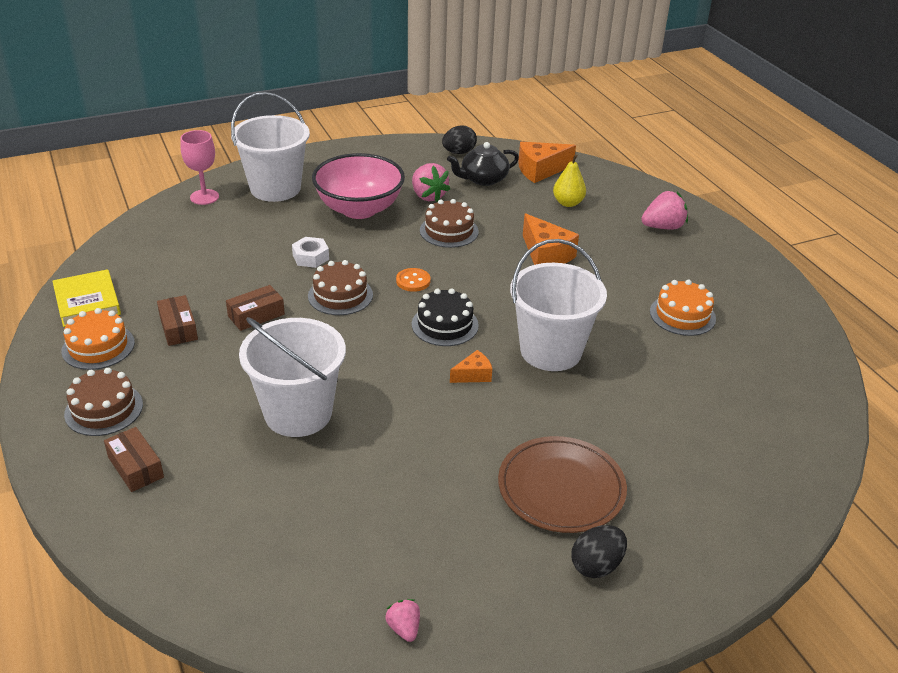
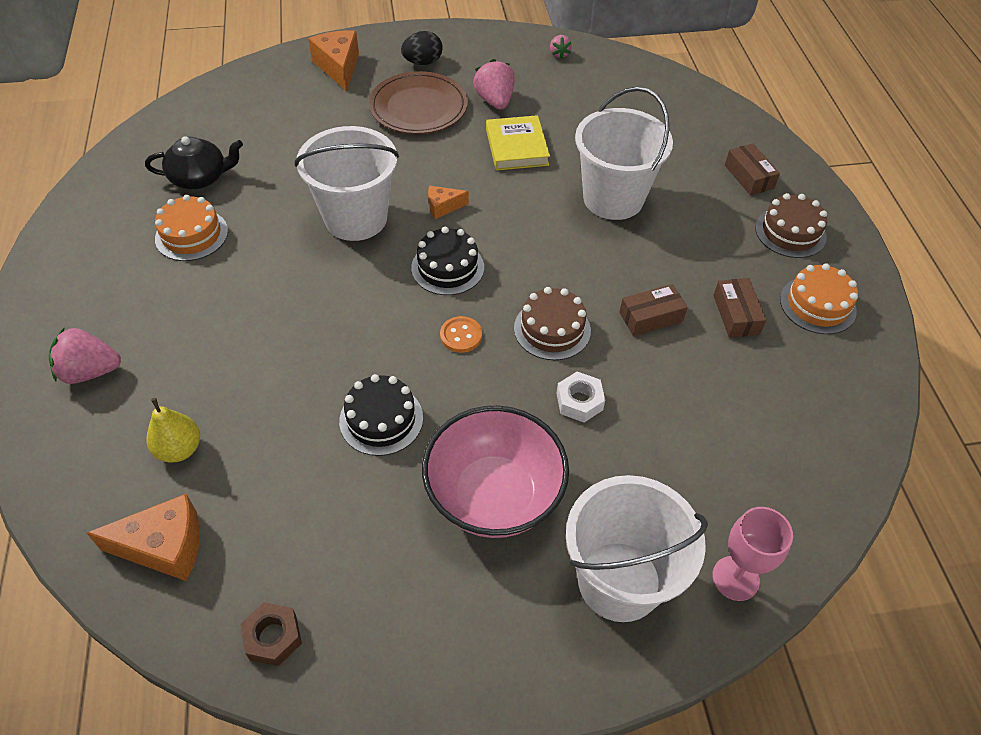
camera: 165 degrees left, 15 degrees up
(87, 302) = (850, 373): yellow book -> yellow book (516, 147)
(428, 196) = (379, 509): pink strawberry -> pink strawberry (495, 101)
(449, 231) = (381, 419): brown cake -> black cake
(459, 152) = (273, 637): black egg -> brown nut
(483, 179) = (272, 539): black teapot -> black teapot (200, 178)
(546, 254) = (278, 349): orange cheese -> orange cheese (338, 67)

